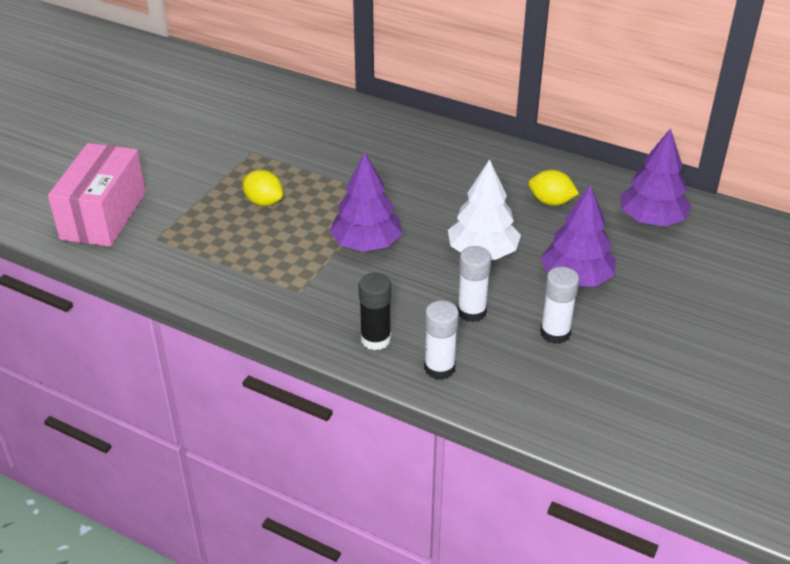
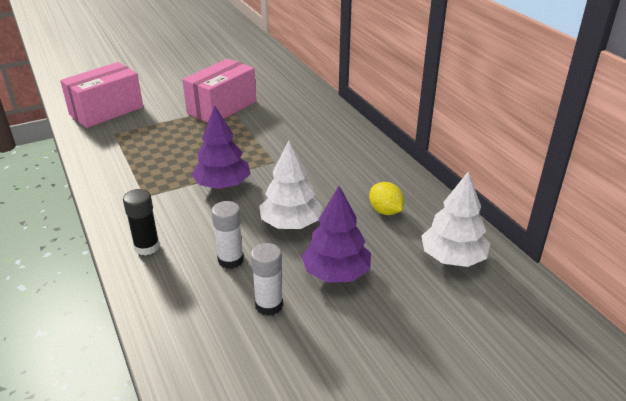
camera: 35 degrees right, 5 degrees down
(245, 156) = (222, 107): none -> pink box
(263, 202) = (197, 136): yellow lemon -> none
(439, 368) = (159, 287): white glue stick -> none
(651, 220) = (452, 258): purple tree -> white tree

